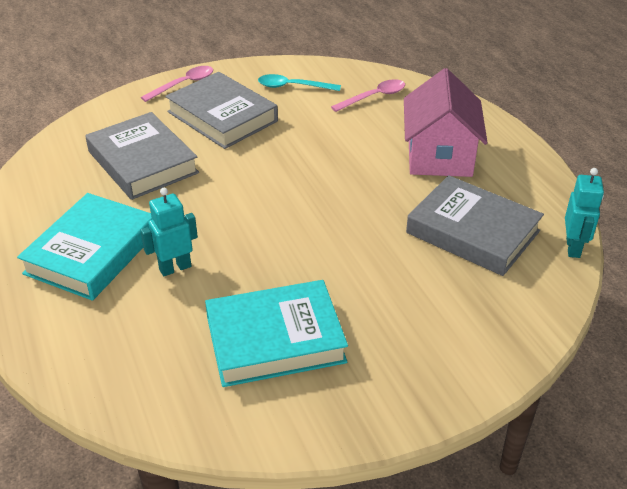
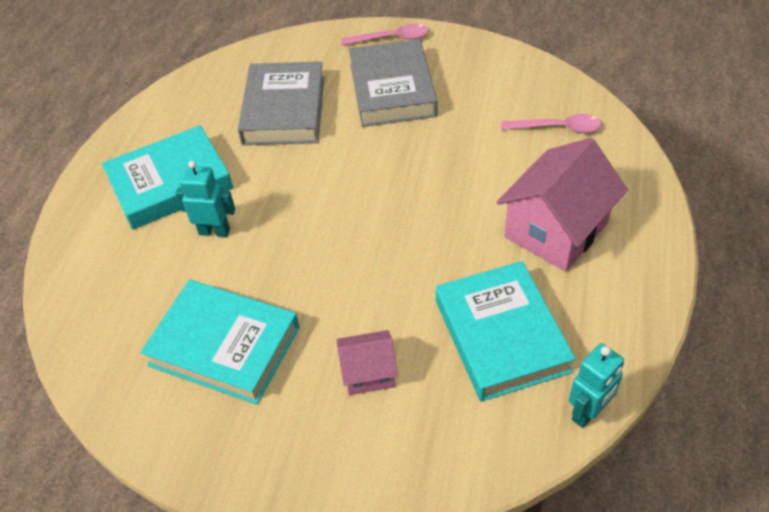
camera: 40 degrees right, 10 degrees up
(293, 87) = (488, 82): turquoise spoon -> none
(408, 299) = (368, 373): none -> pink house
(472, 232) = (501, 335): grey book -> turquoise book

